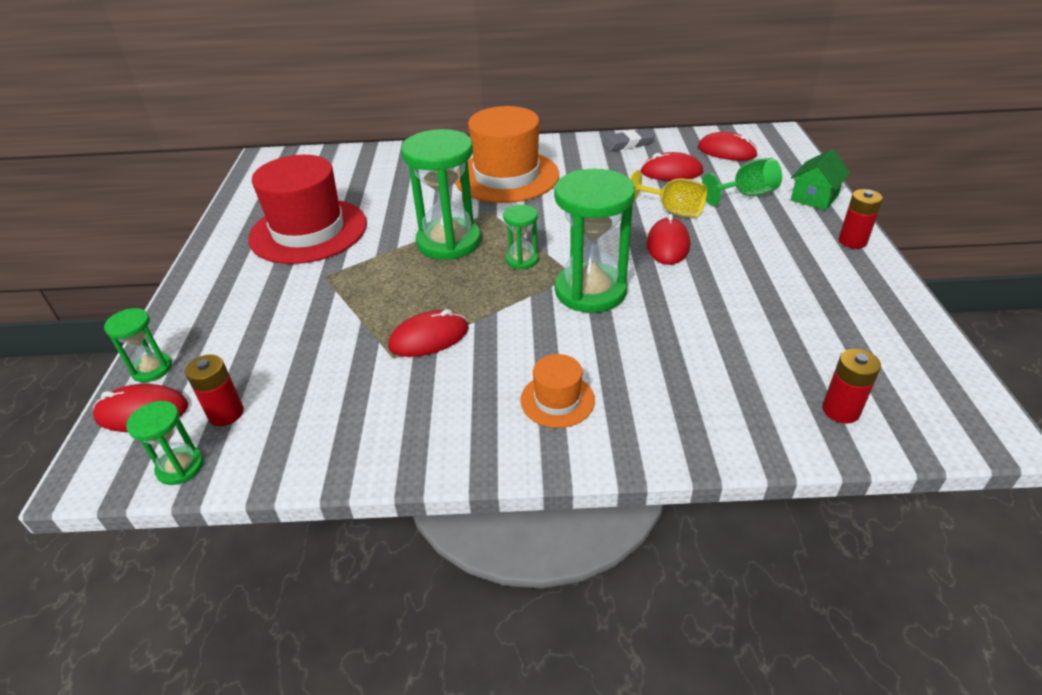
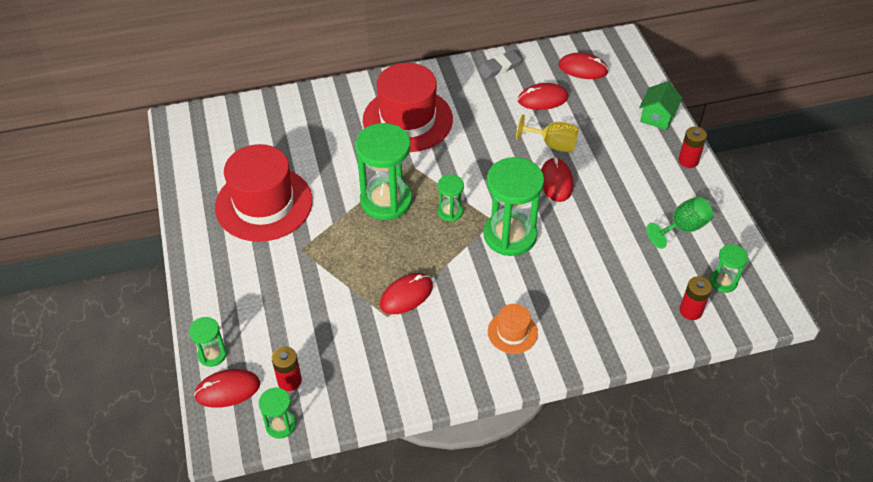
camera: 15 degrees left, 10 degrees up
(506, 176) = (407, 120): orange hat -> red hat
(746, 195) = (606, 120): green goblet -> green goblet (682, 228)
(897, 380) = (723, 282): none -> green hourglass

